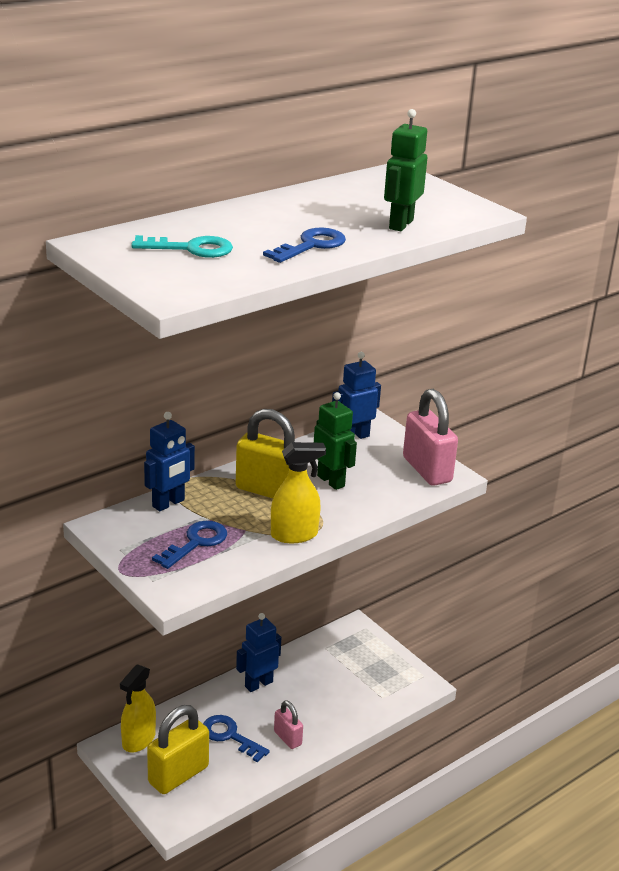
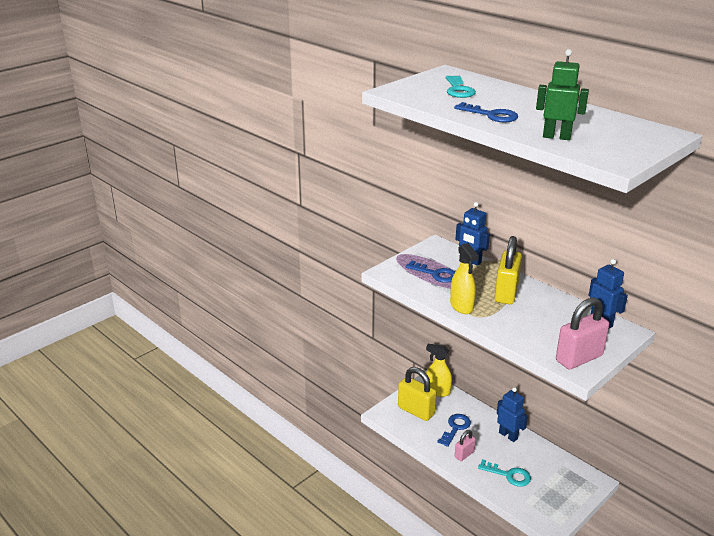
camera: 85 degrees right, 0 degrees up
(331, 481) = (534, 316): green robot -> none
(334, 701) = (509, 475): none -> turquoise key

